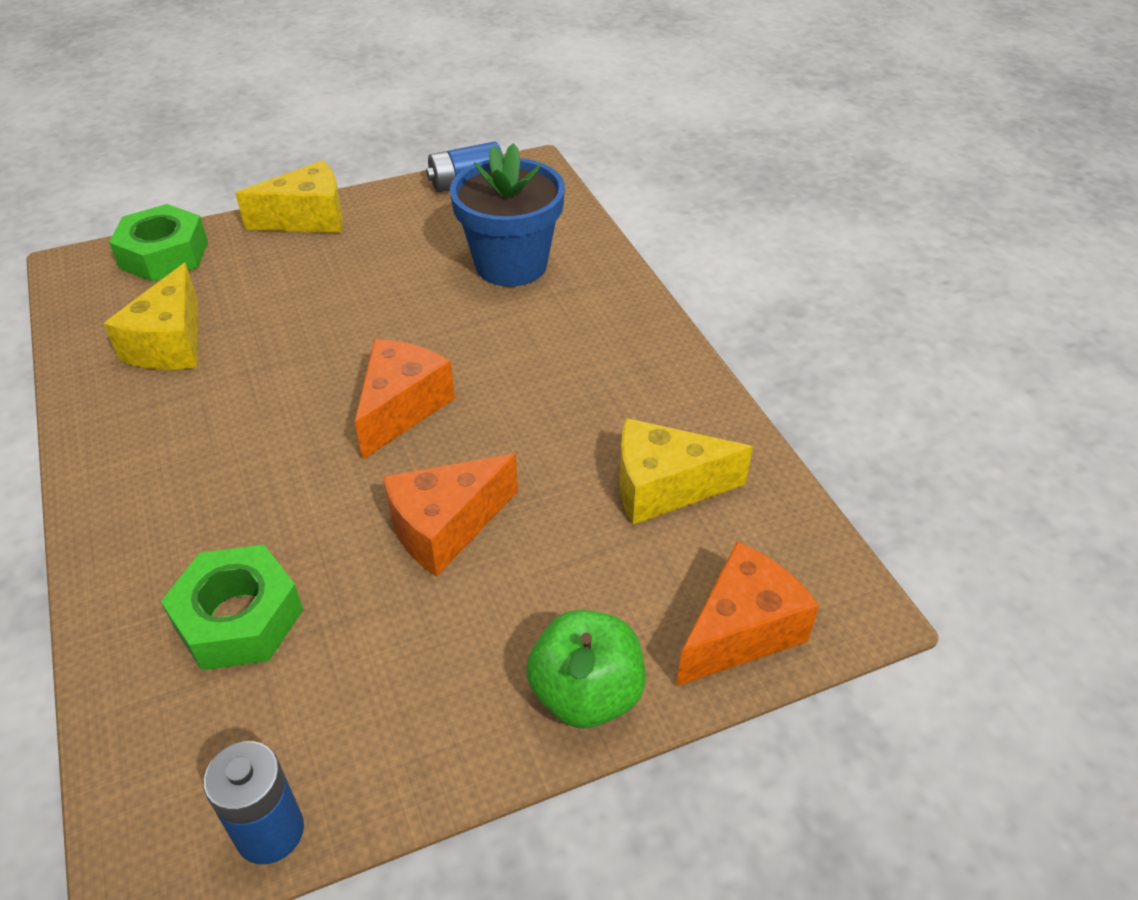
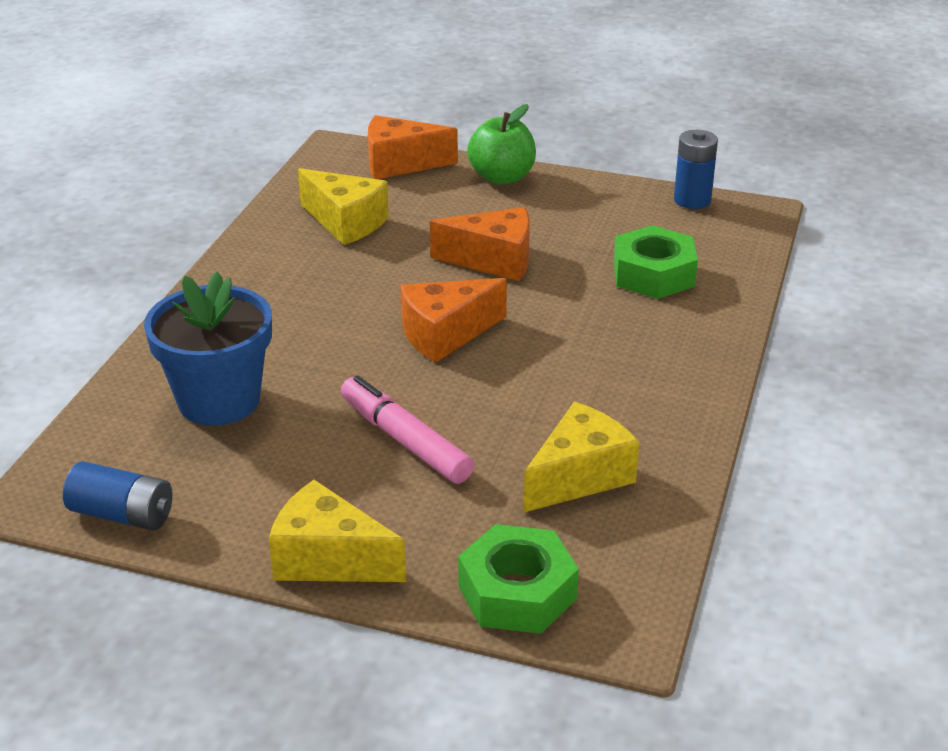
camera: 140 degrees left, 10 degrees down
(336, 304) = (405, 441): none -> pink marker

